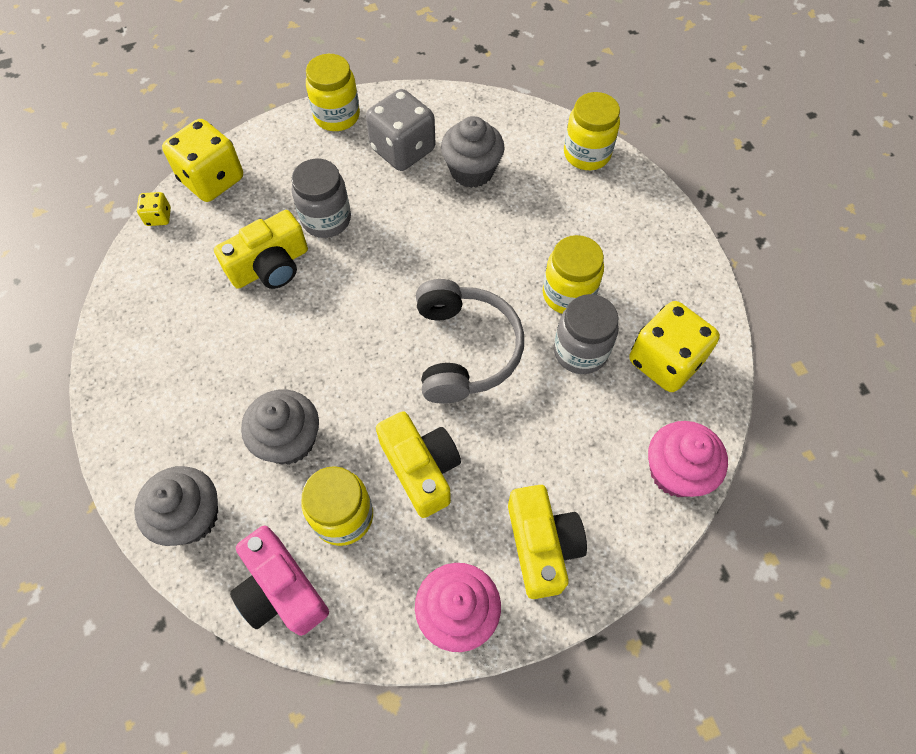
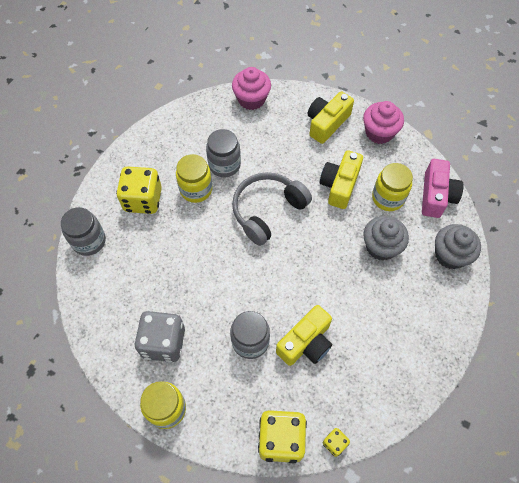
camera: 130 degrees left, 0 degrees up
(270, 266) = (306, 343): yellow camera -> yellow camera turned 120 degrees clockwise
(472, 171) = (150, 291): grey cupcake -> none
(587, 154) = (89, 241): yellow jar -> grey jar
(664, 361) = (200, 131): yellow dice -> yellow dice (143, 200)

